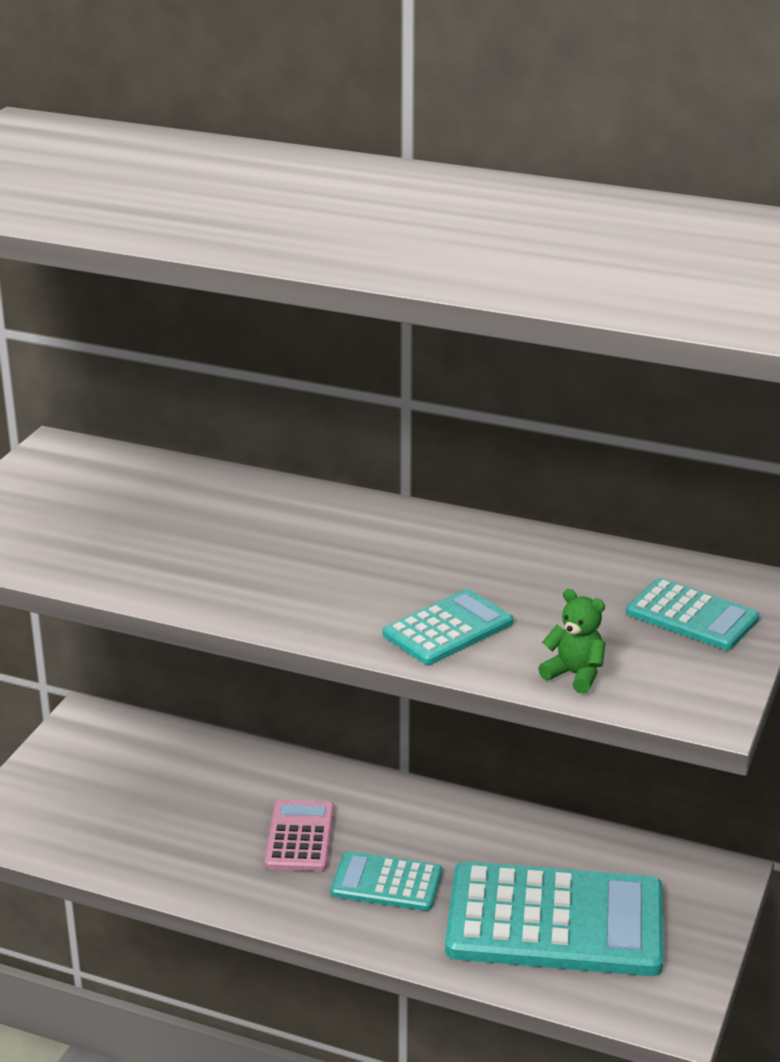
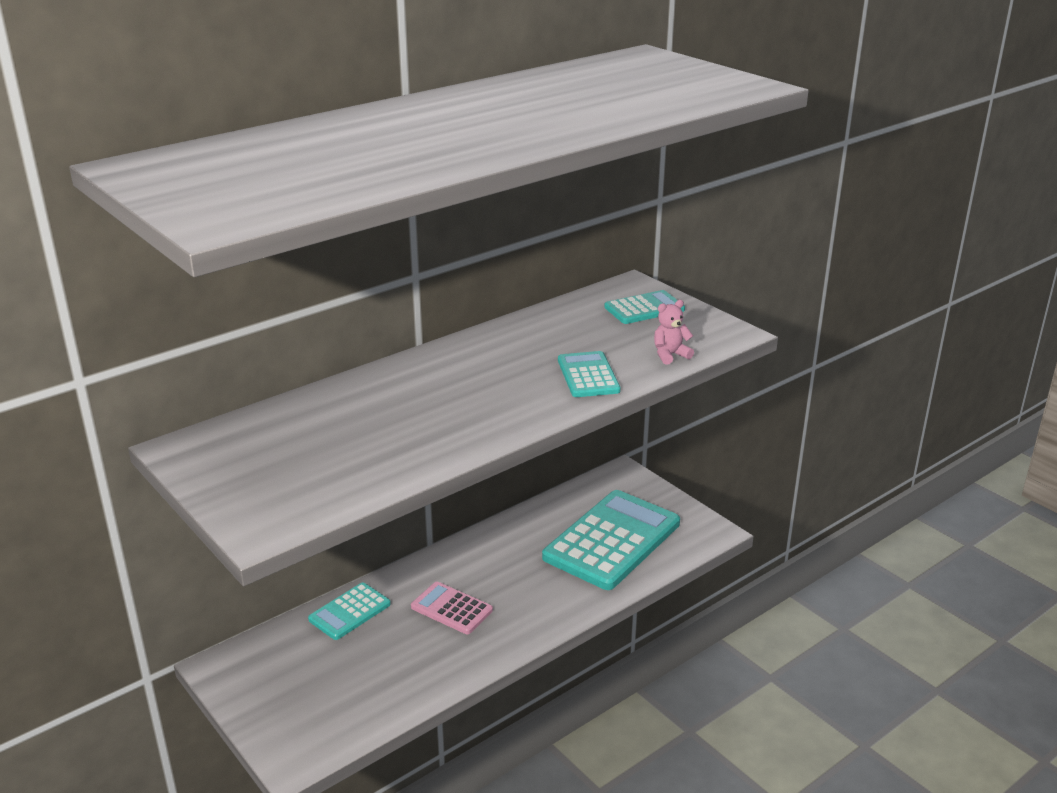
camera: 60 degrees left, 0 degrees up
(386, 883) = (526, 589): turquoise calculator -> turquoise calculator (350, 612)
(575, 675) = (670, 355): green teddy bear -> pink teddy bear

